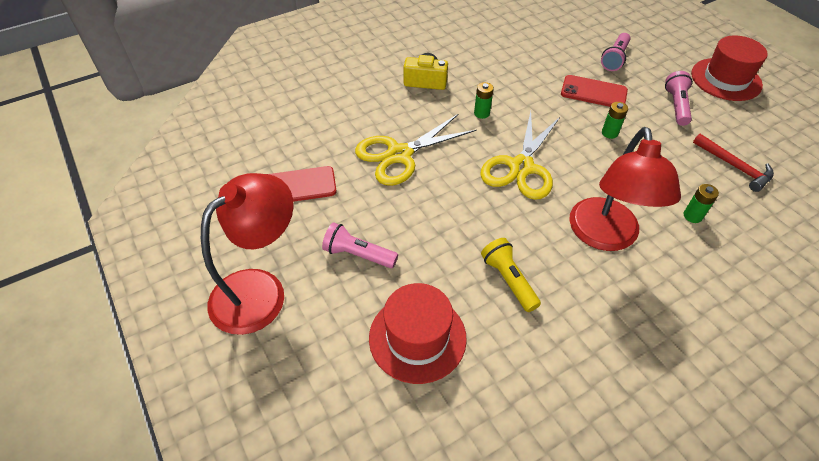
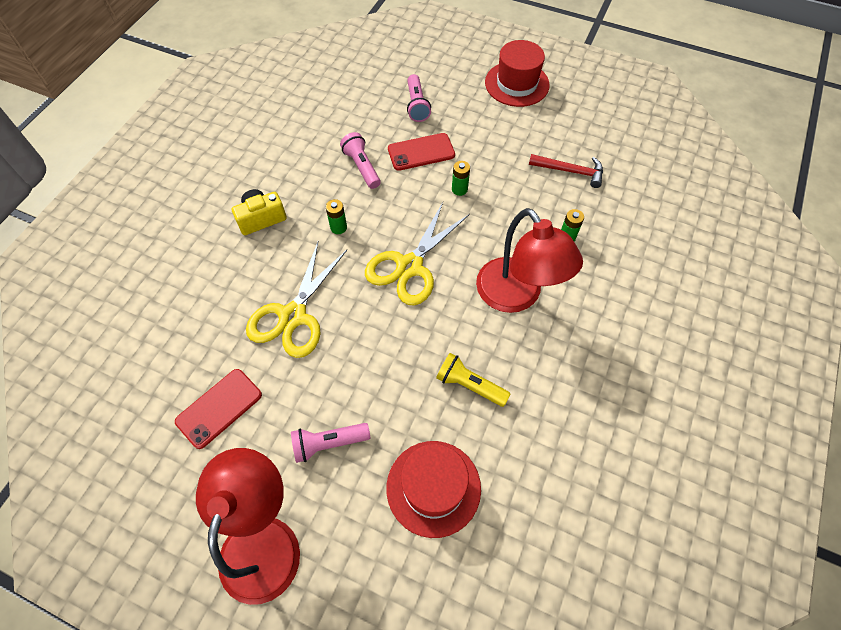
camera: 35 degrees left, 10 degrees up
(521, 167) = (409, 266): yellow scissors -> yellow scissors turned 45 degrees clockwise
(676, 105) = (494, 132): pink flashlight -> pink flashlight (362, 167)

